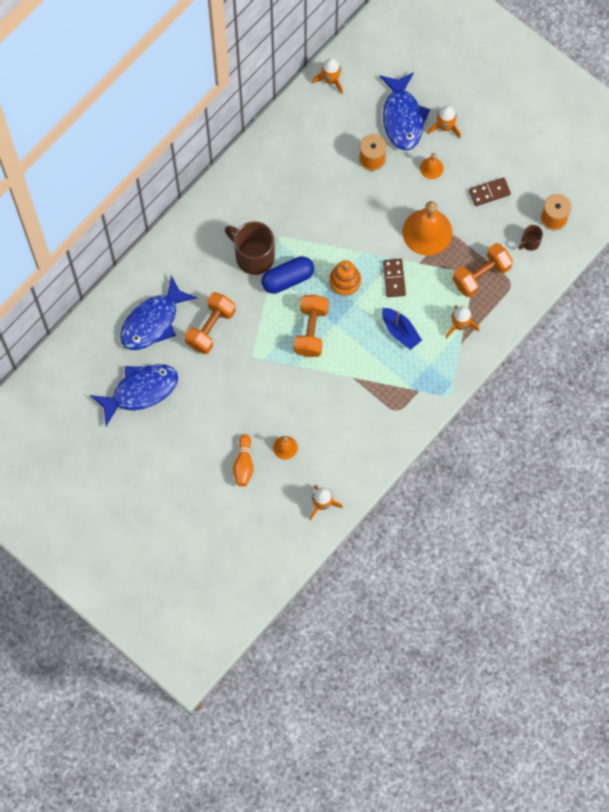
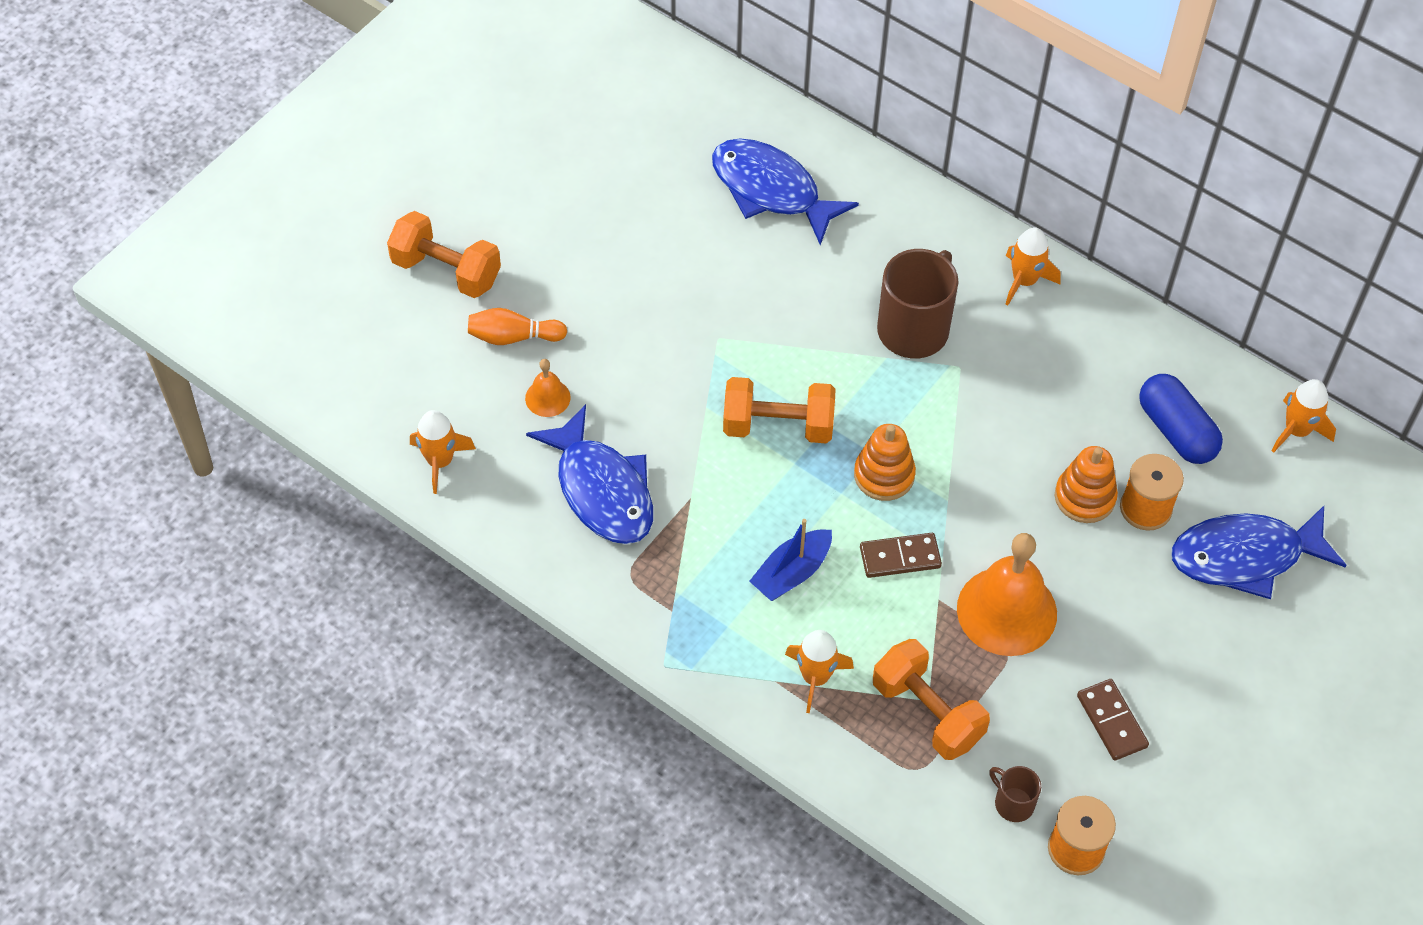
camera: 85 degrees right, 15 degrees down
(140, 391) = (641, 181): blue fish -> blue fish (601, 490)
(210, 328) = (767, 273): orange dumbbell -> orange dumbbell (446, 271)
(288, 279) = (876, 384): blue capsule -> blue capsule (1176, 431)
(364, 186) = (1084, 497): none -> orange stacking toy
(431, 168) = (1146, 613): orange bell -> none
(444, 127) = (1241, 633): orange rocket -> orange rocket (1024, 281)

